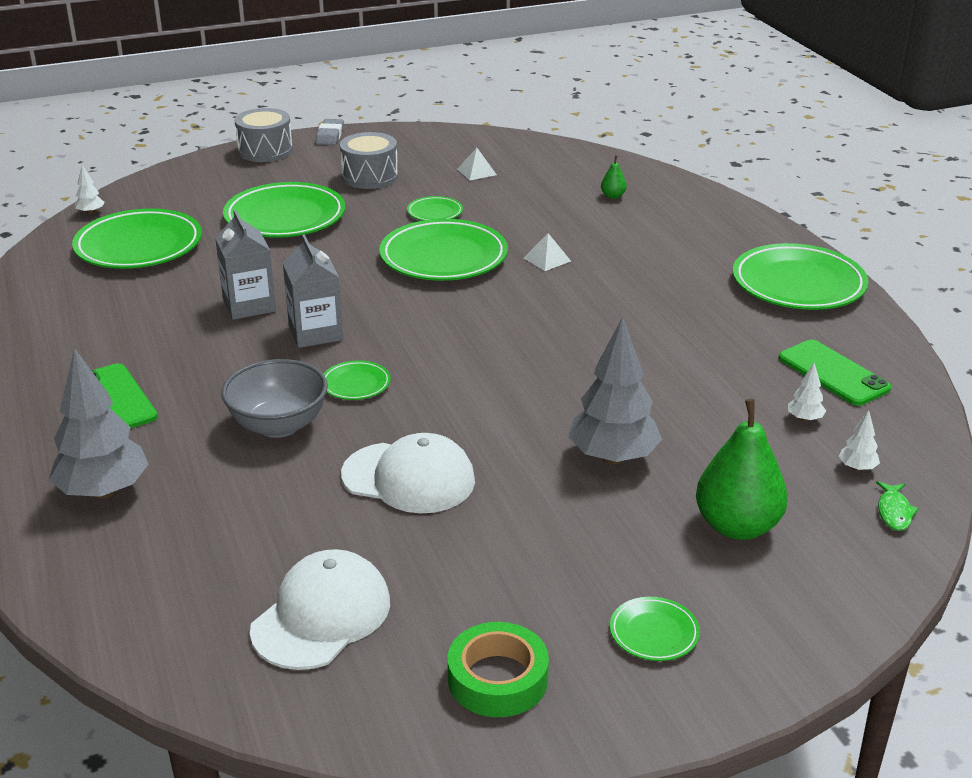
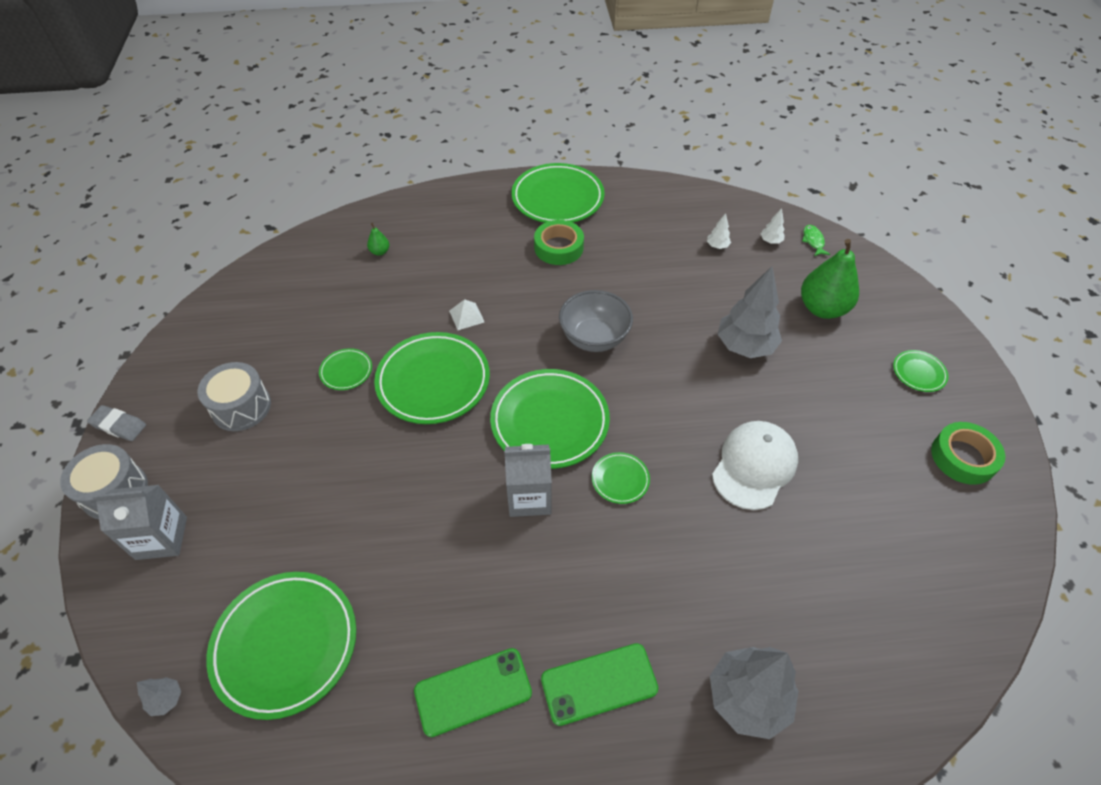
camera: 75 degrees left, 20 degrees up
(91, 212) = (166, 699): white tree -> grey tree
(249, 305) = (460, 546): grey carton -> grey carton (161, 538)
(278, 425) = (670, 545): grey bowl -> grey bowl (594, 338)
(285, 217) = (291, 492): green plate -> green plate (550, 421)
(321, 616) = (908, 546): white cap -> none
(476, 172) = (282, 325): white pyramid -> none
(703, 298) = (558, 247): none -> green tape
(833, 373) = (670, 218): green phone -> green phone (473, 691)
(894, 512) = (813, 241): green fish -> green fish turned 120 degrees counterclockwise

